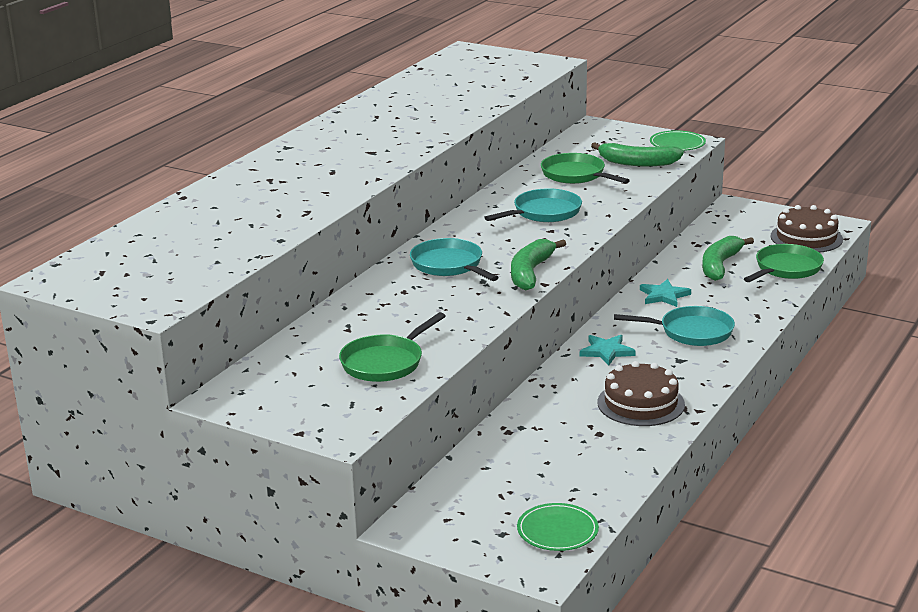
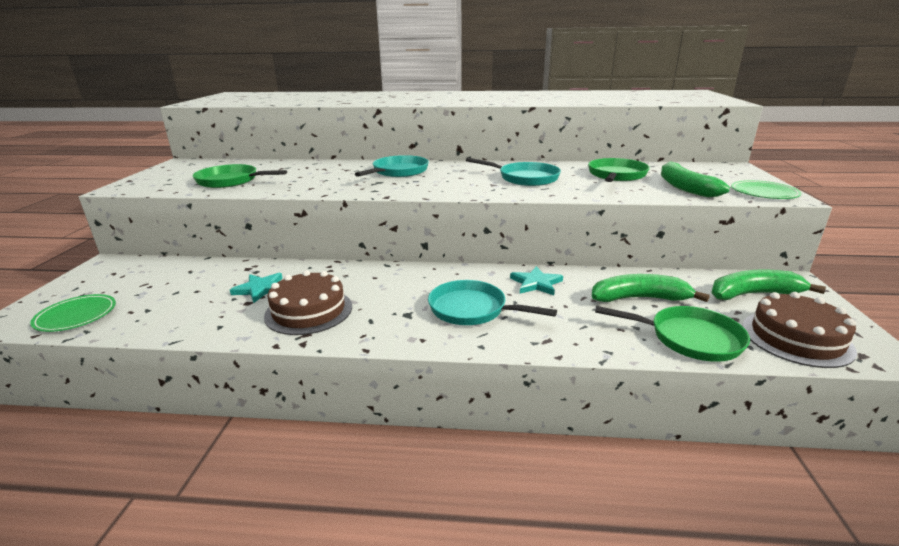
camera: 65 degrees right, 0 degrees up
(530, 273) = (404, 190): green banana -> green banana (753, 294)
(607, 351) = (402, 279): turquoise star -> turquoise star (260, 289)
(691, 332) = (472, 309): turquoise pan -> turquoise pan turned 135 degrees clockwise

